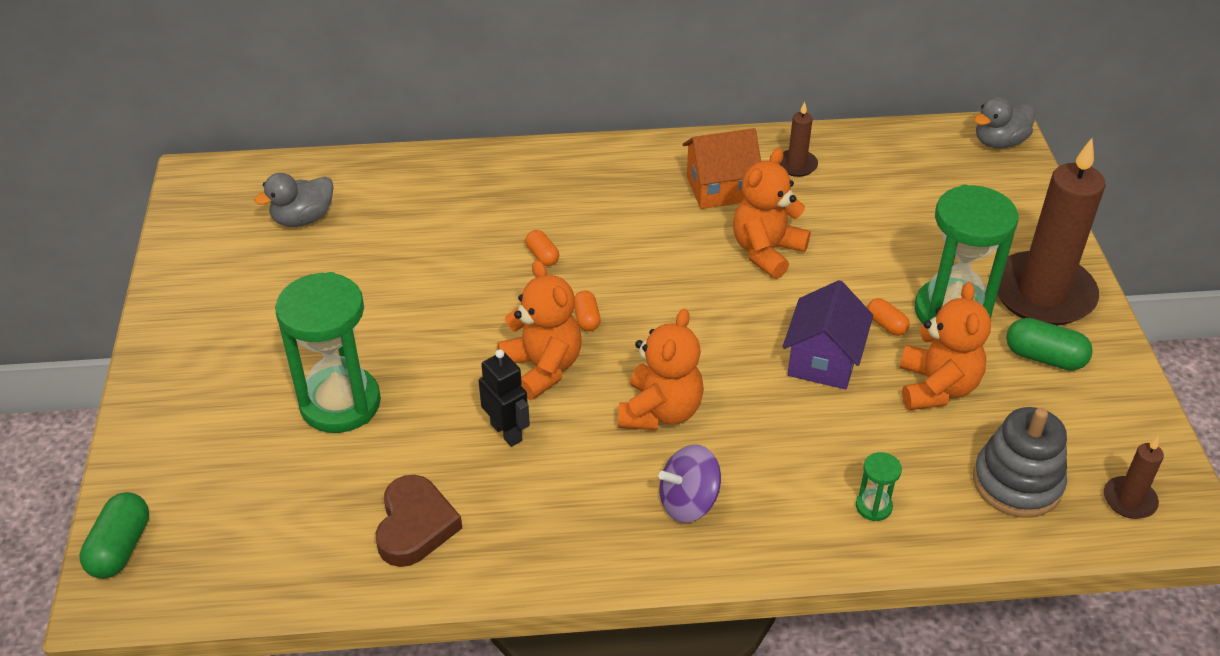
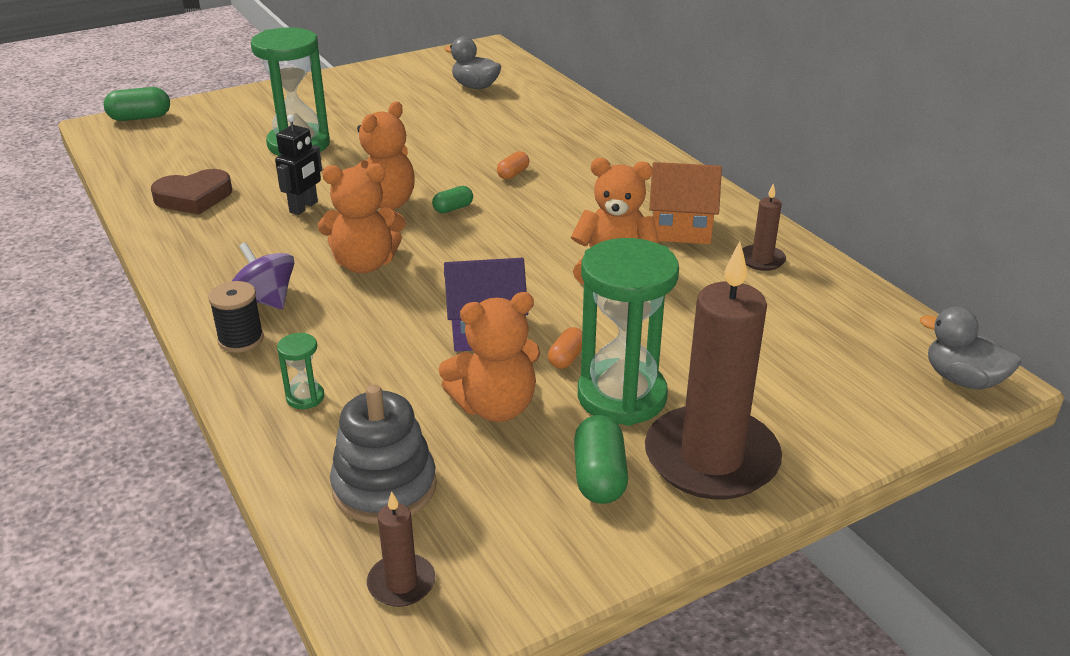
camera: 65 degrees right, 10 degrees down
(587, 319) = (453, 208): orange capsule -> green capsule
(720, 189) = (681, 229): orange house -> orange house turned 45 degrees counterclockwise
(755, 536) = (241, 340): none -> black spool

